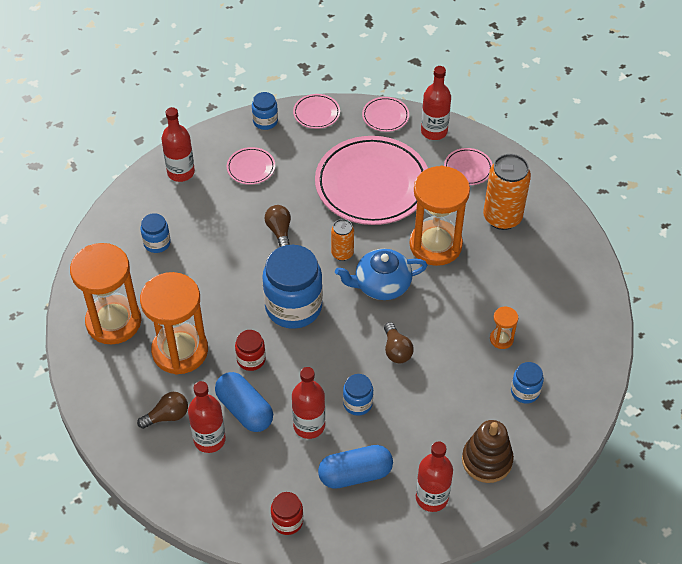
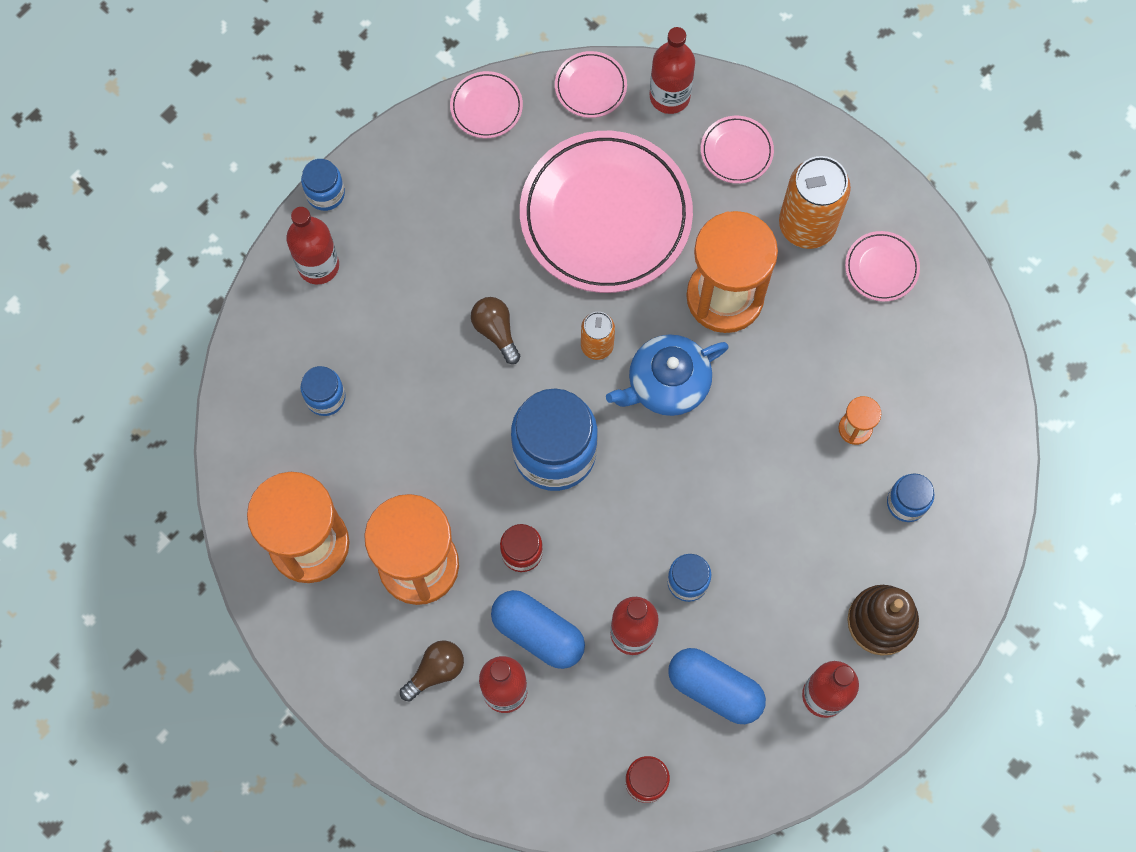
camera: 15 degrees left, 20 degrees up
(251, 168) = (419, 231): pink plate -> pink plate (881, 268)
(265, 121) = (414, 141): blue jar -> blue jar (325, 193)
(355, 474) = (715, 689): blue capsule -> blue capsule turned 60 degrees clockwise
(396, 350) = (717, 484): brown light bulb -> none

